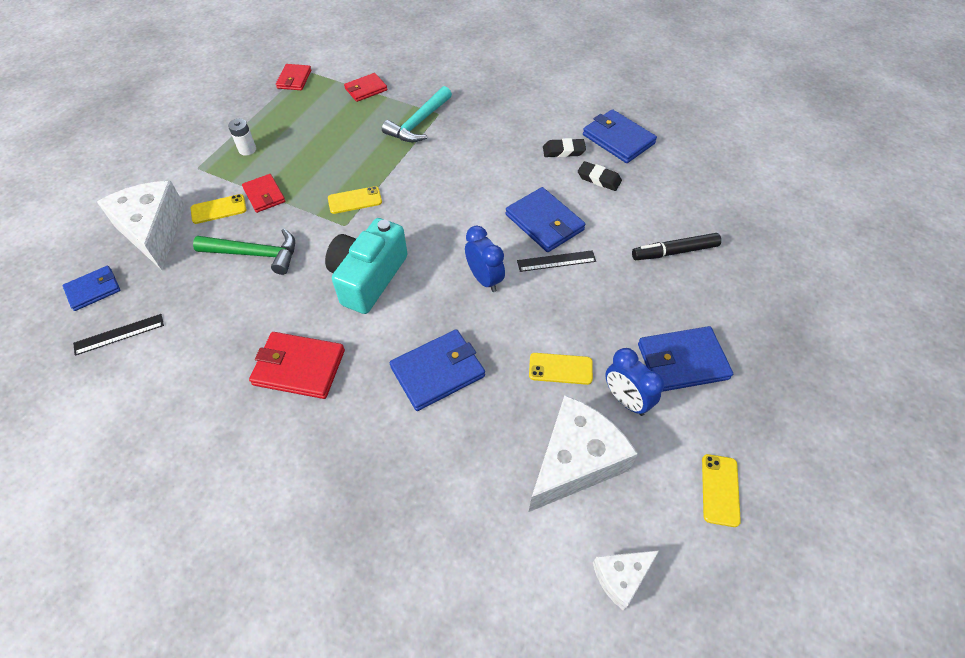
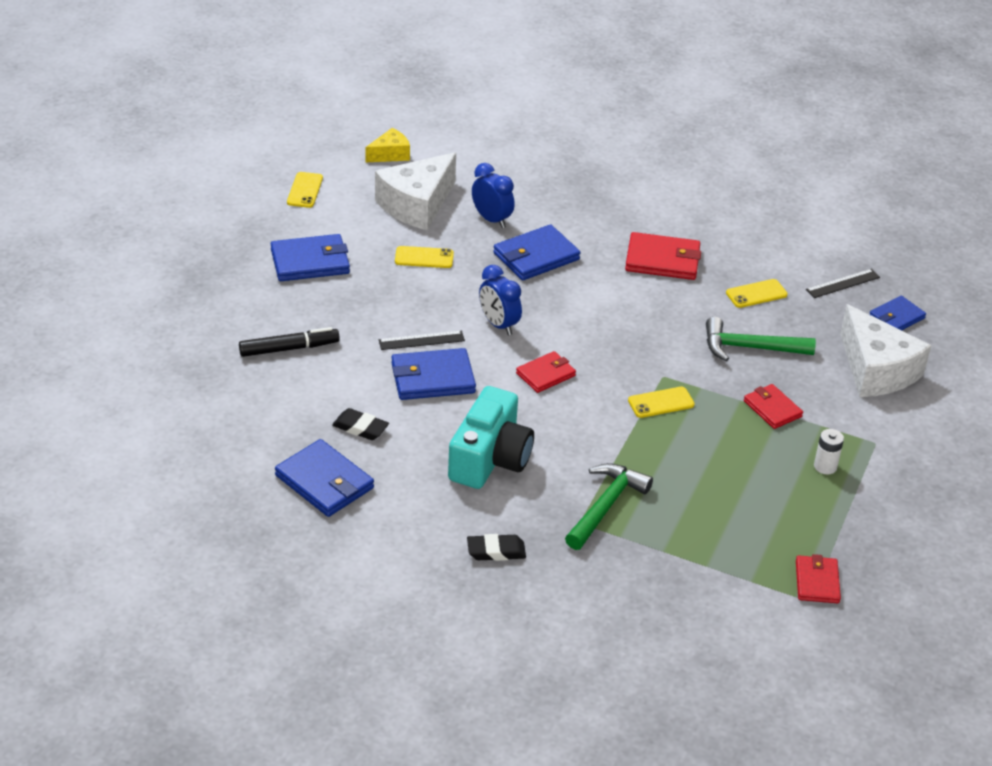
camera: 175 degrees right, 15 degrees down
(219, 209) = (817, 393): yellow phone -> yellow phone (756, 294)
(366, 89) = (699, 563): red wallet -> red wallet (546, 374)
(368, 277) = (621, 326): turquoise camera -> turquoise camera (490, 458)
(419, 123) = (605, 506): turquoise hammer -> green hammer
(544, 222) = (432, 378): blue wallet -> blue wallet turned 60 degrees counterclockwise
(563, 151) = (402, 465): black eraser -> black eraser (496, 551)
(621, 577) = (390, 154): white cheese -> yellow cheese
(626, 400) = (368, 238): blue clock -> blue clock (491, 219)

